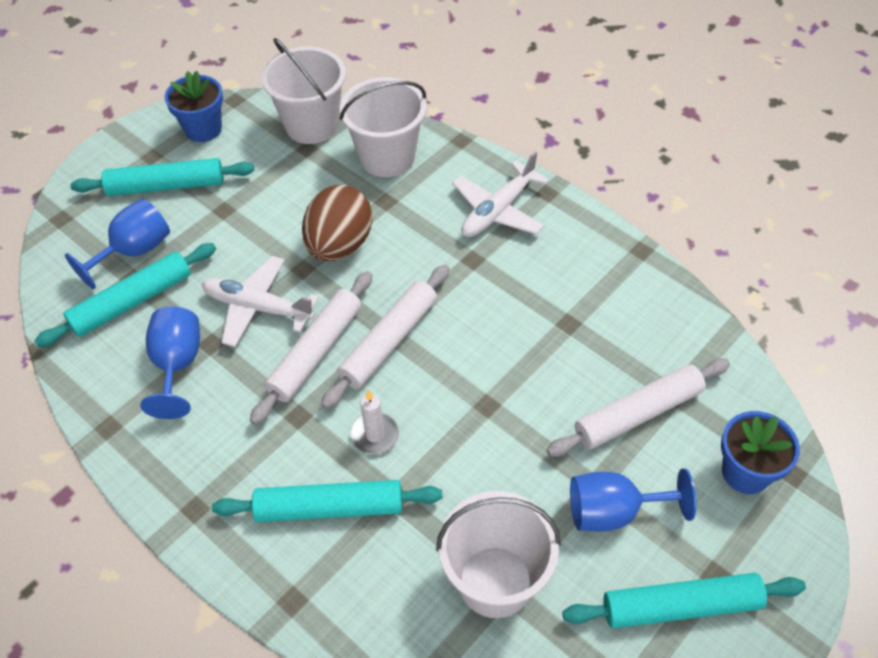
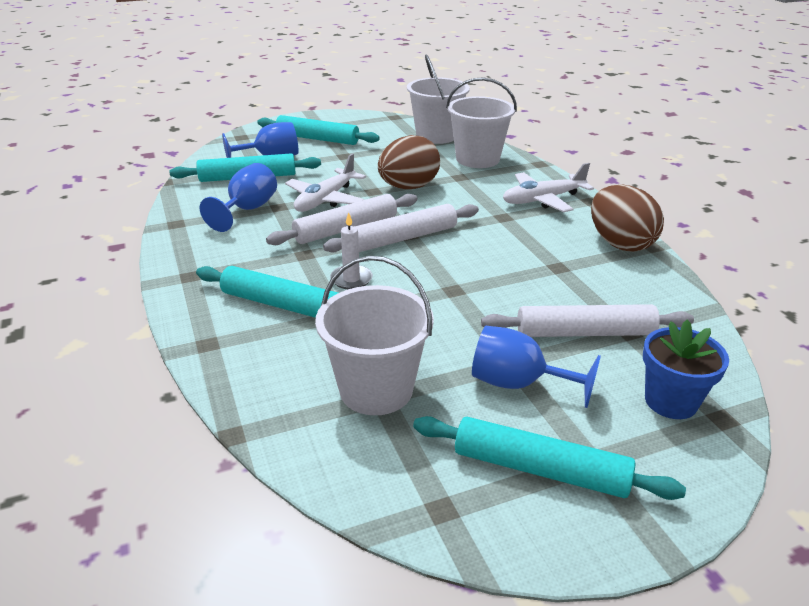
camera: 25 degrees right, 20 degrees down
(203, 129) = (363, 123): blue flower pot -> none
(258, 308) = (325, 199): white plane -> white plane turned 105 degrees counterclockwise
(609, 258) = (620, 243): none -> brown egg

